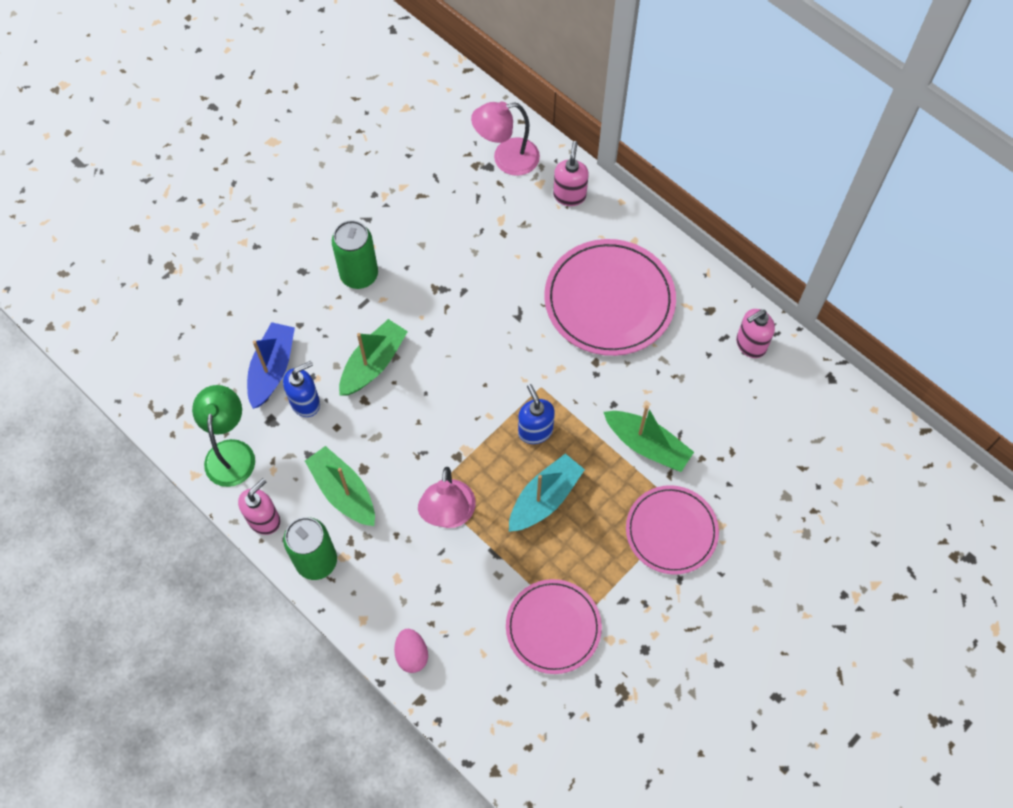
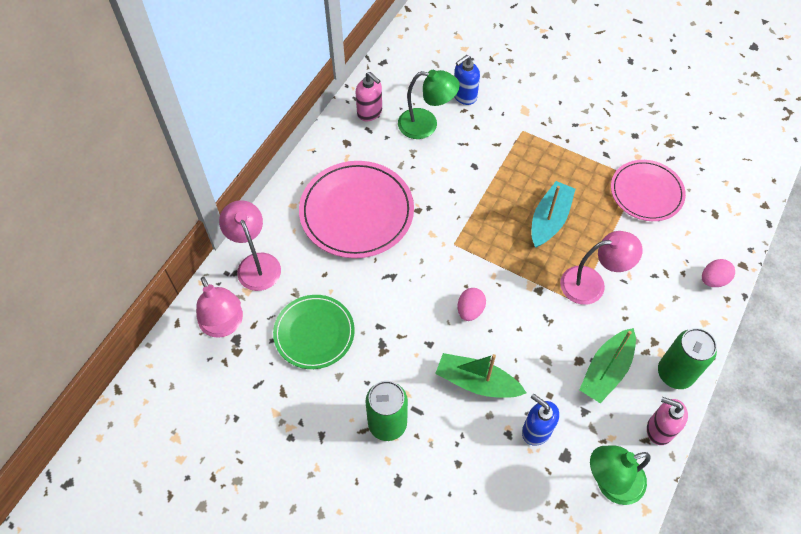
camera: 105 degrees left, 5 degrees down
(272, 369) = (513, 473): blue boat -> none
(455, 380) = (470, 310): none -> pink egg
(474, 232) = (314, 333): none -> green plate
(535, 431) = (495, 239): blue soap dispenser -> blue soap dispenser (464, 96)
(544, 498) = (549, 219): turquoise boat -> turquoise boat turned 90 degrees clockwise
(569, 195) = (256, 264): pink soap dispenser -> pink lamp
(647, 445) = (478, 162): green boat -> none
(671, 531) = (541, 135): pink plate -> none
(717, 402) = (426, 125): none -> green lamp

